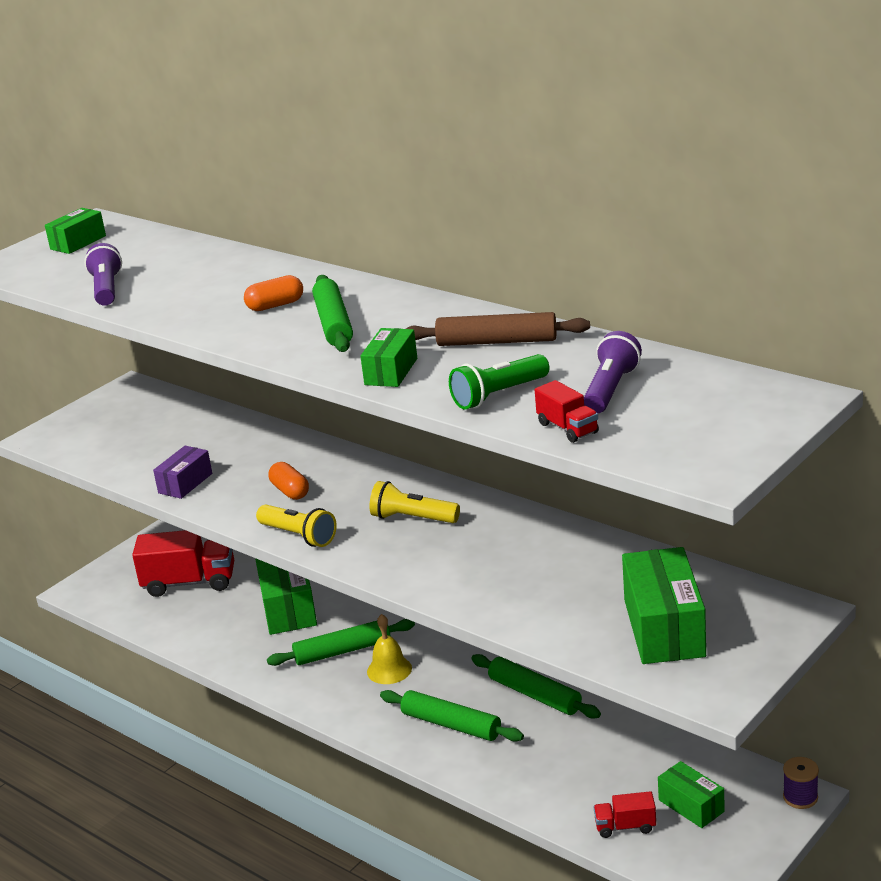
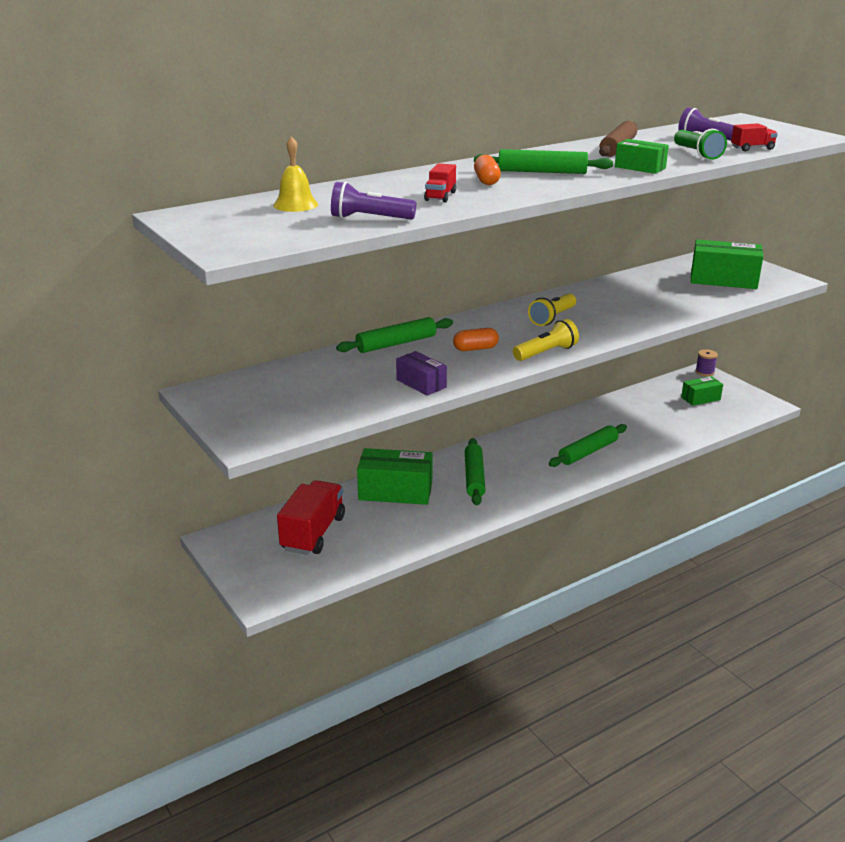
camera: 75 degrees left, 0 degrees up
(78, 242) = (225, 222): green box -> none
(389, 670) = (511, 463): yellow bell -> yellow bell (295, 205)
(535, 695) = (573, 420): green rolling pin -> green rolling pin (396, 343)
(625, 826) = (711, 418): red truck -> red truck (440, 196)

